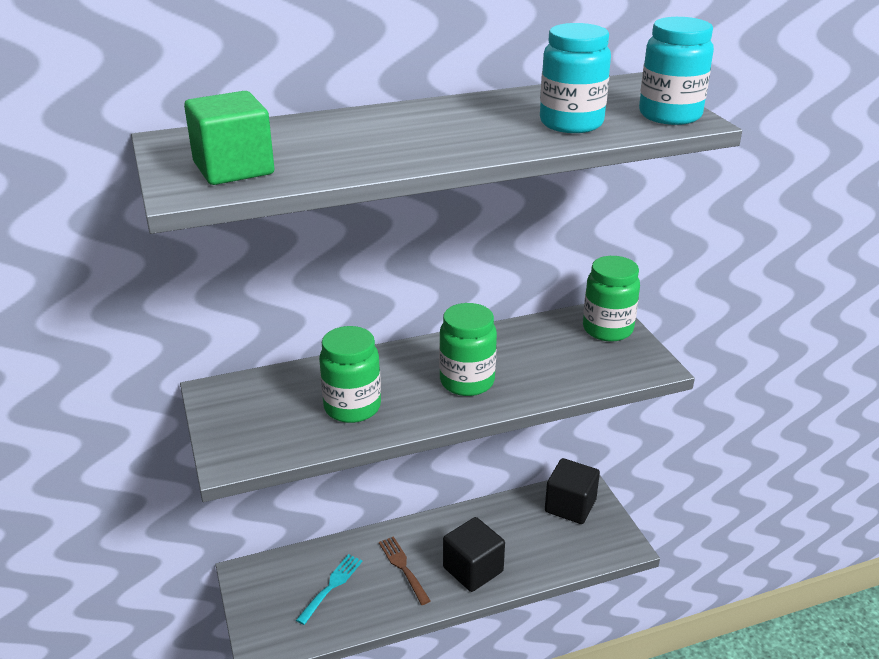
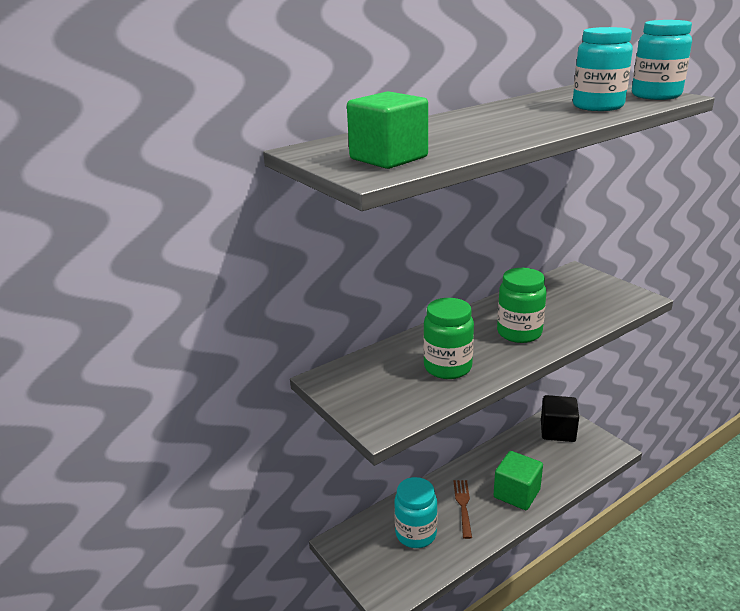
camera: 15 degrees left, 5 degrees down
(331, 586) = (416, 534): turquoise fork -> turquoise jar
(403, 567) = (463, 505): brown fork -> brown fork turned 45 degrees clockwise
(473, 569) = (516, 493): black cube -> green cube
(607, 329) = (587, 281): green jar -> none

